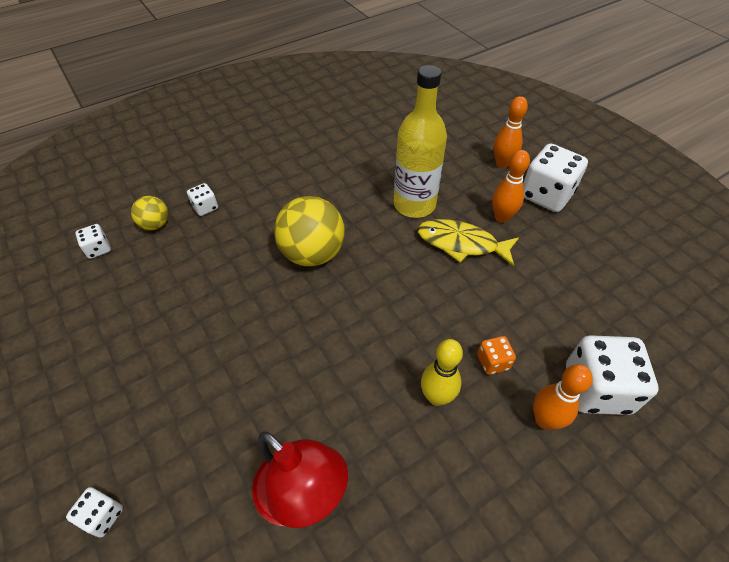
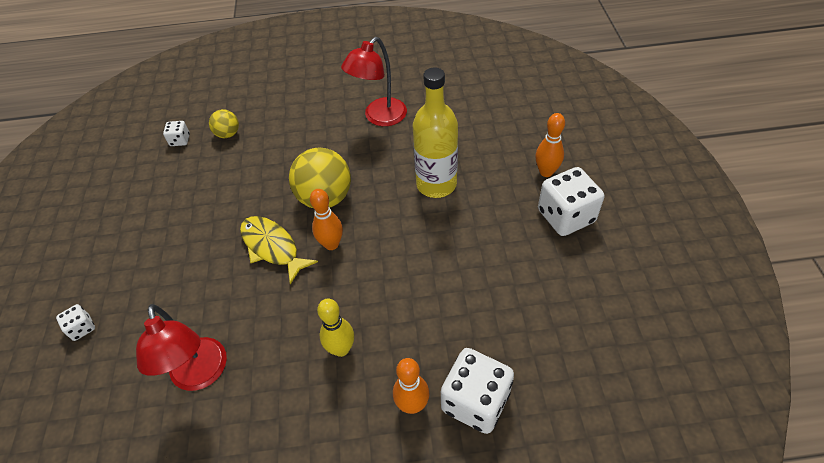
camera: 30 degrees right, 0 degrees up
(205, 207) = (270, 131): white dice -> none
(315, 161) = (379, 117): none -> red lamp
(461, 244) = (452, 233): yellow fish -> yellow fish (272, 247)
(493, 362) = (405, 342): orange dice -> none
(502, 217) = (506, 222): orange bowling pin -> orange bowling pin (331, 244)

